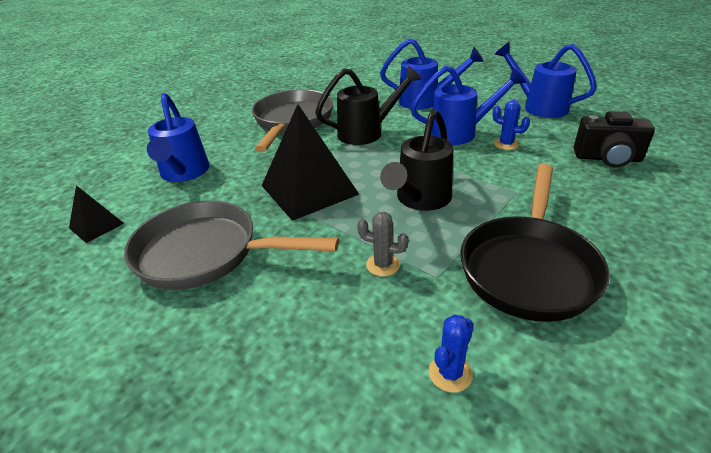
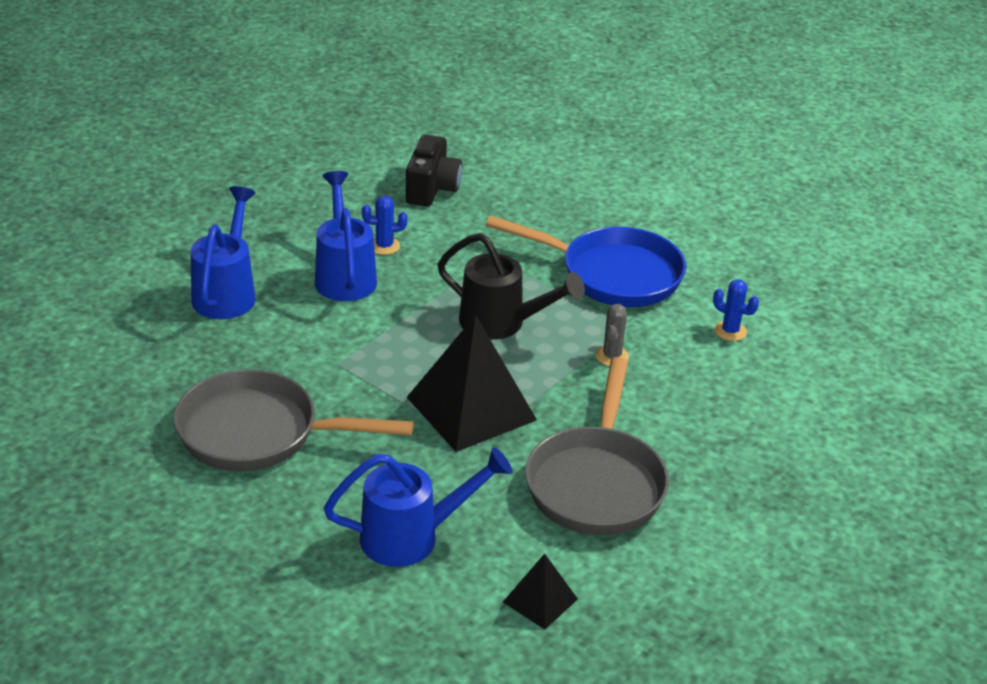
camera: 95 degrees left, 0 degrees up
(367, 132) = (321, 355): black watering can -> none
(506, 144) = (384, 246): blue cactus -> blue cactus turned 60 degrees clockwise
(528, 267) = (612, 274): black pan -> blue pan
(539, 106) = (283, 202): blue watering can -> none

